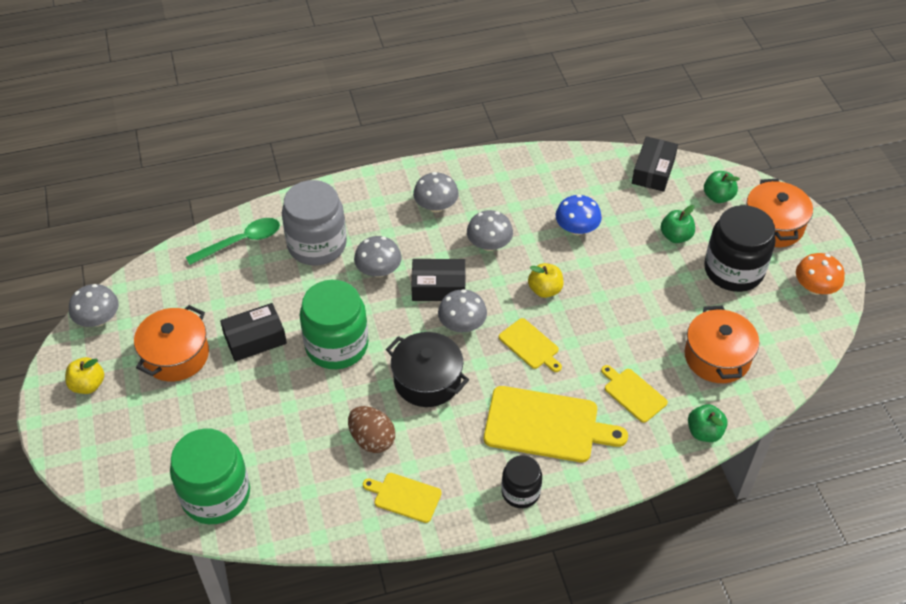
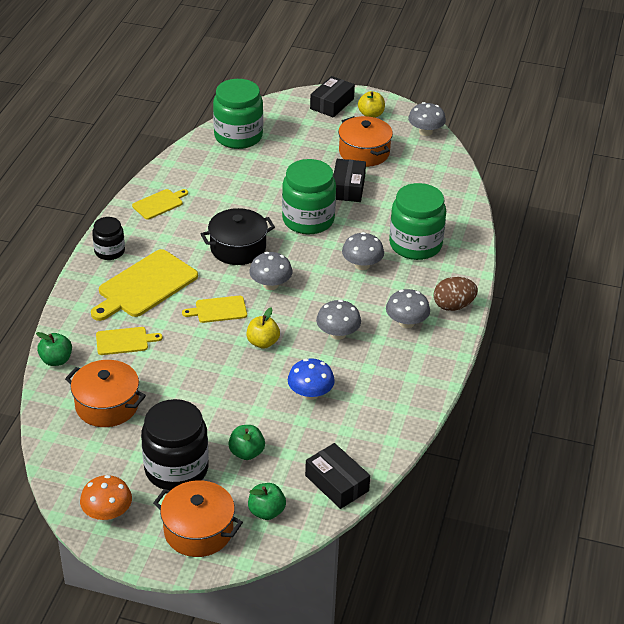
camera: 120 degrees right, 10 degrees down
(241, 242) = (449, 210): green spoon -> none
(317, 245) = (415, 245): grey jar -> green jar
(372, 439) = (215, 207): brown egg -> brown egg (453, 306)
(438, 287) = (317, 288): black box -> black box (332, 104)

